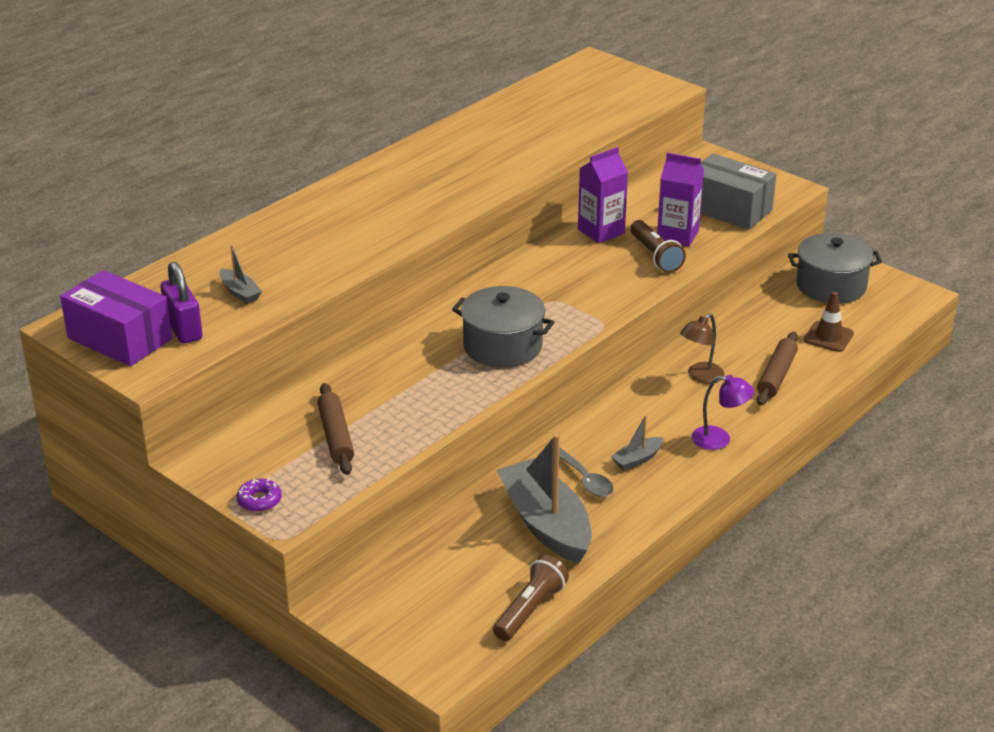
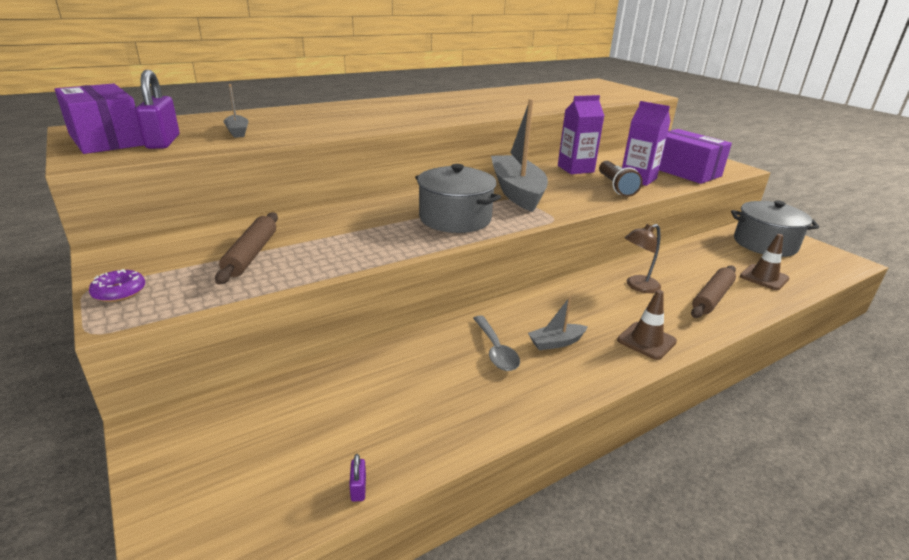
camera: 15 degrees right, 5 degrees down
(530, 609) = (358, 488): brown flashlight -> purple padlock
(546, 524) = (434, 386): grey boat -> grey boat (517, 192)
(719, 439) = (646, 341): purple lamp -> brown traffic cone
(729, 209) = (684, 171): grey box -> purple box

